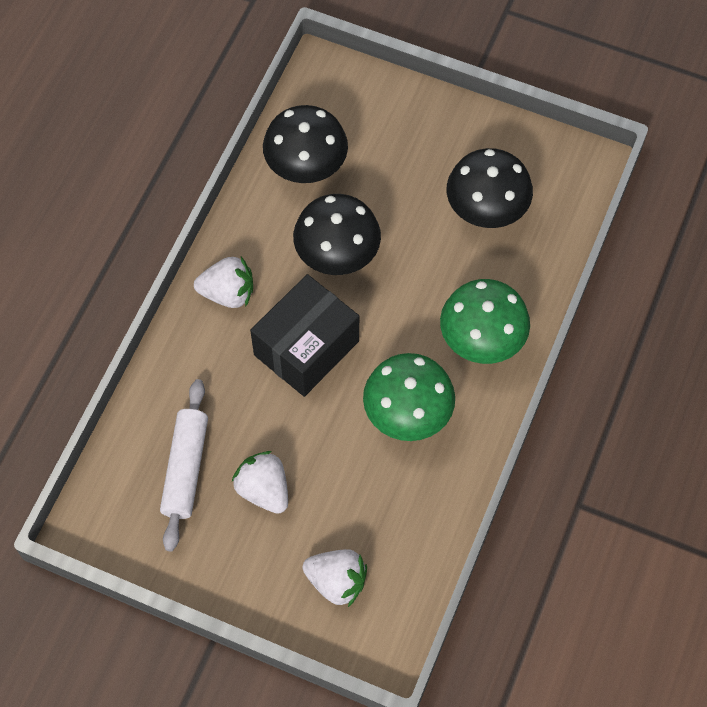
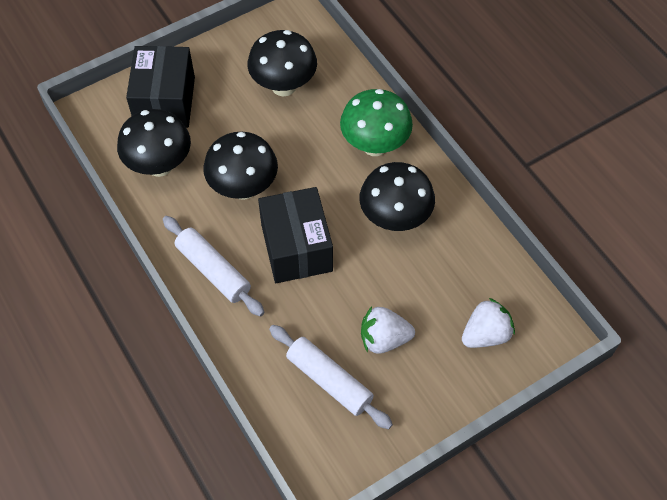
camera: 55 degrees left, 5 degrees down
(228, 293) = (213, 271): white strawberry -> white rolling pin
(382, 123) = (165, 101): none -> black box
(407, 416) = (395, 219): green mushroom -> black mushroom

